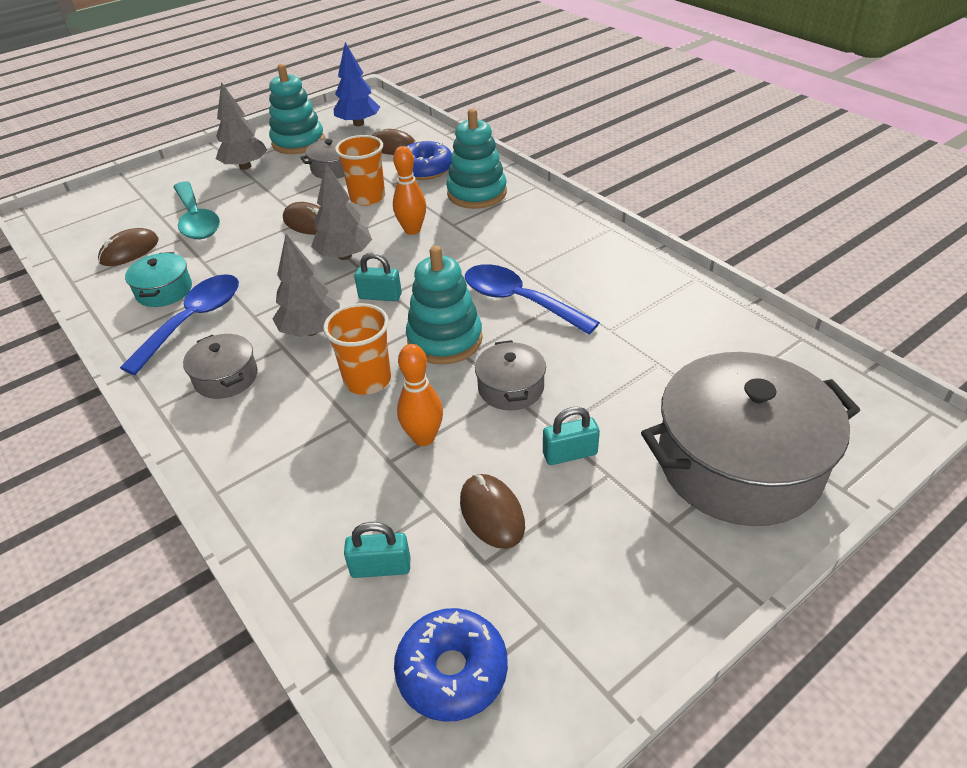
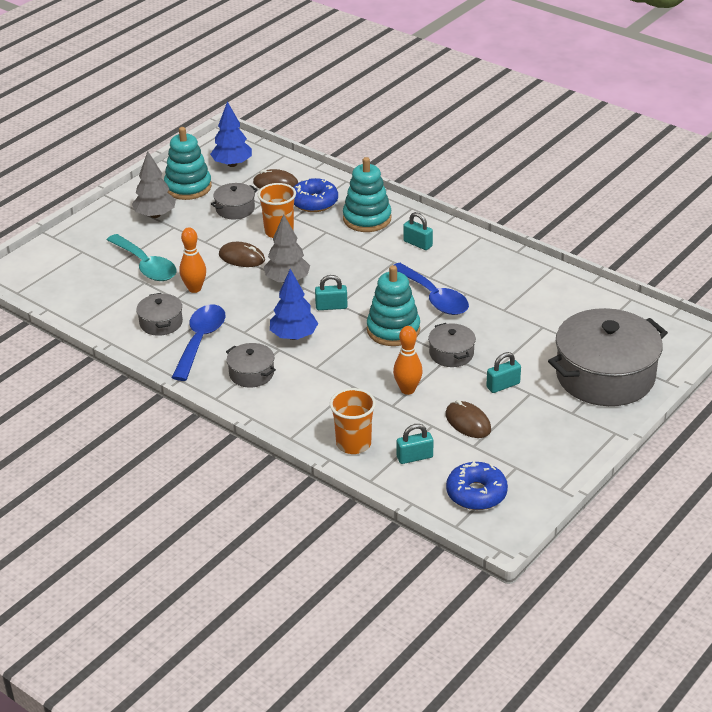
camera: 15 degrees left, 5 degrees down
(129, 251) = (108, 296): brown mouse -> none
(164, 291) = (161, 323): turquoise pot -> grey pot
(311, 330) = (293, 336): grey tree -> blue tree
(367, 380) = (352, 362): orange cup -> orange cup (353, 444)
(412, 230) = (330, 254): orange bowling pin -> orange bowling pin (194, 289)
(518, 301) = (434, 297): blue spoon -> blue spoon turned 150 degrees counterclockwise
(525, 229) = (417, 244): none -> turquoise padlock

